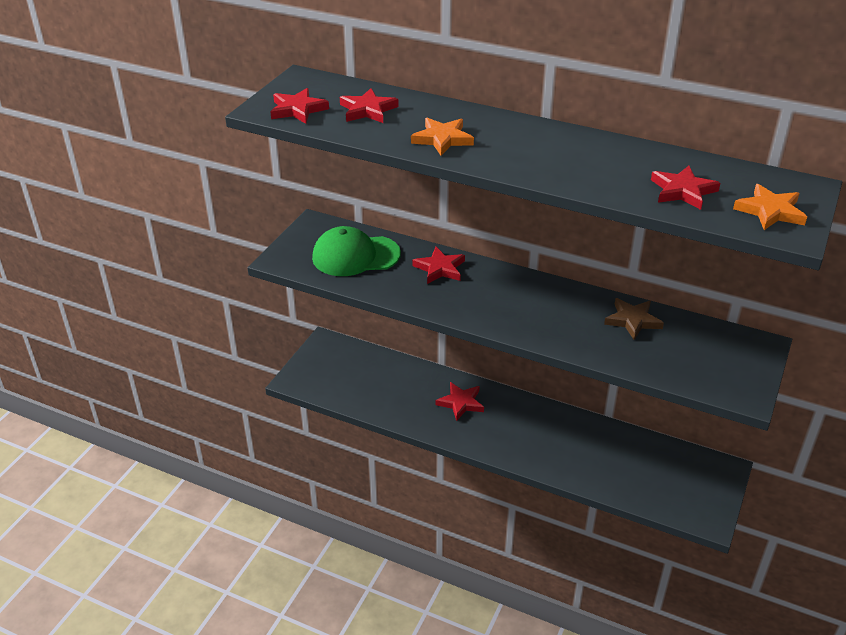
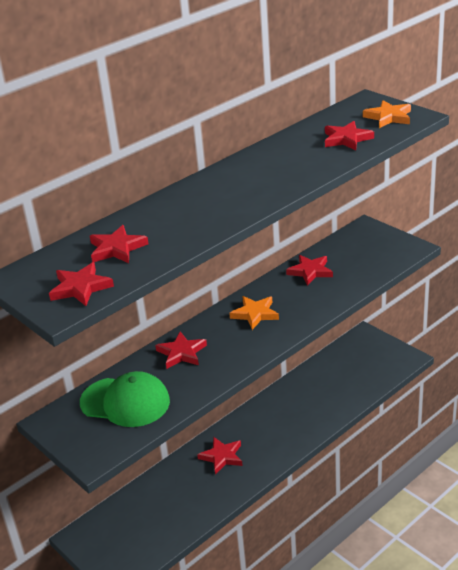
camera: 65 degrees left, 5 degrees down
(355, 256) = (125, 402): green cap -> green cap turned 90 degrees counterclockwise
(442, 139) = (201, 219): orange star -> orange star (255, 314)
(632, 320) = (310, 271): brown star -> red star

